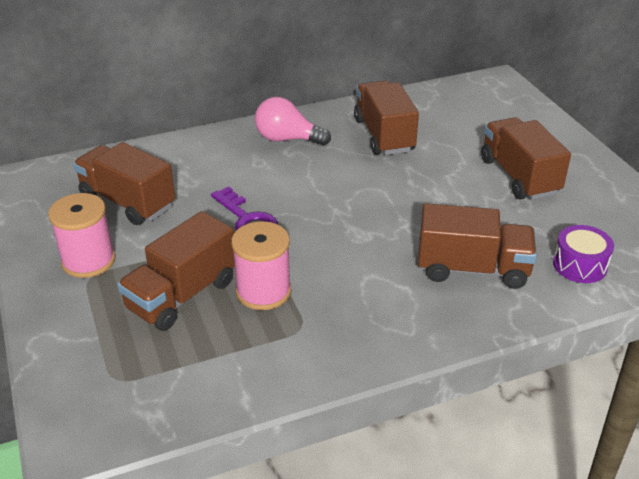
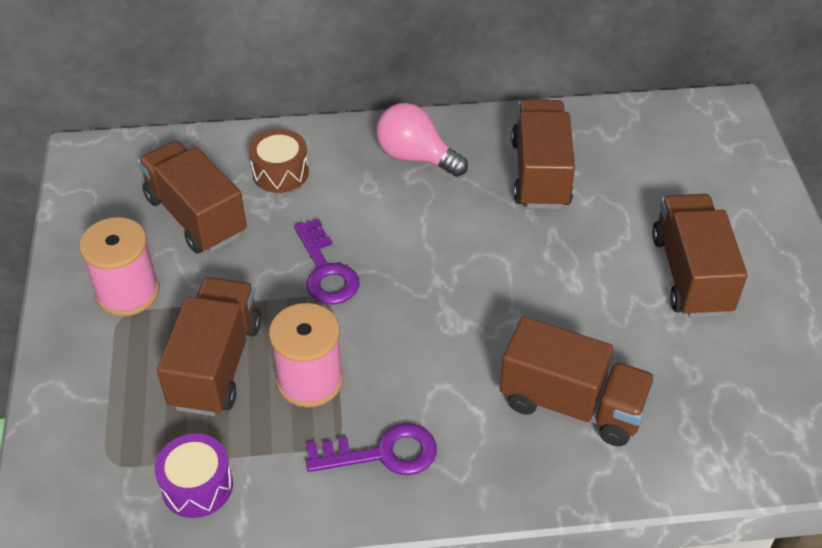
camera: 15 degrees right, 10 degrees up
(182, 295) = (216, 364): brown truck -> brown truck turned 135 degrees clockwise
(186, 164) = (280, 172): none -> brown drum
(342, 328) = (382, 453): none -> purple key
(580, 265) = (711, 429): purple drum -> purple drum (197, 486)

